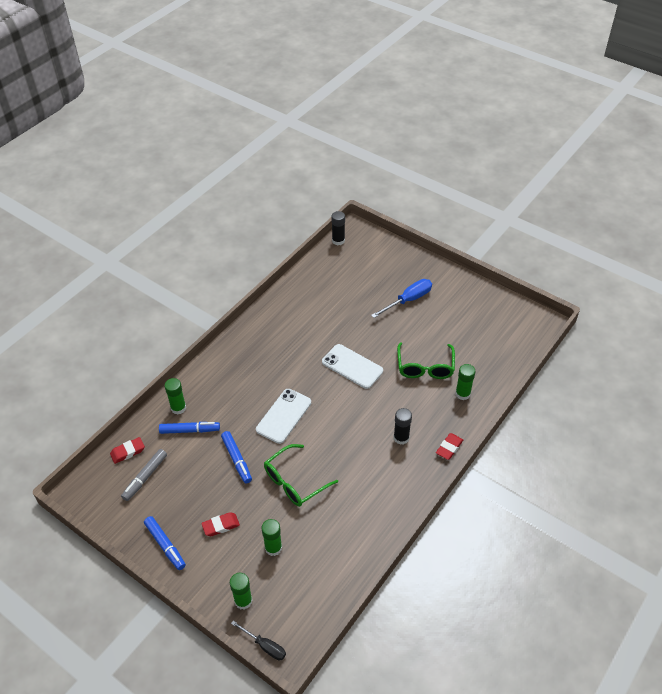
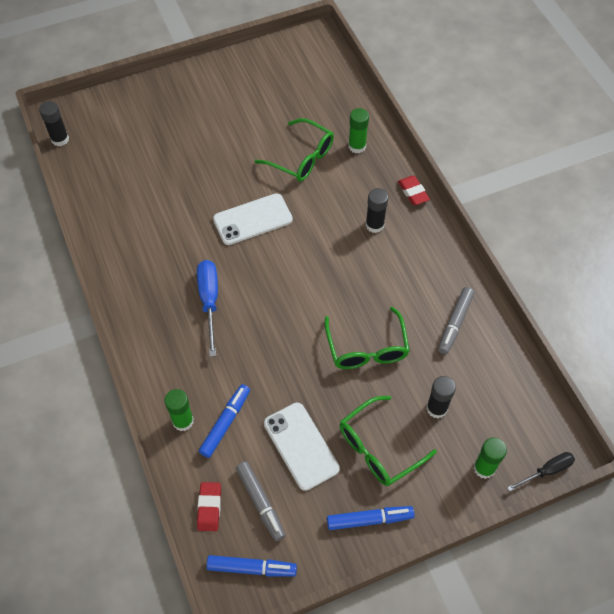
camera: 60 degrees left, 10 degrees up
(221, 526) = (378, 448): red eraser -> green glasses
(237, 459) = (300, 391): blue marker -> blue marker (252, 568)
(273, 548) = (436, 408): green glue stick -> black glue stick
(284, 416) = (273, 316): white phone -> white phone (301, 446)
(352, 528) = (455, 323): none -> grey marker
(408, 300) = (202, 124): blue screwdriver -> blue screwdriver (209, 301)

